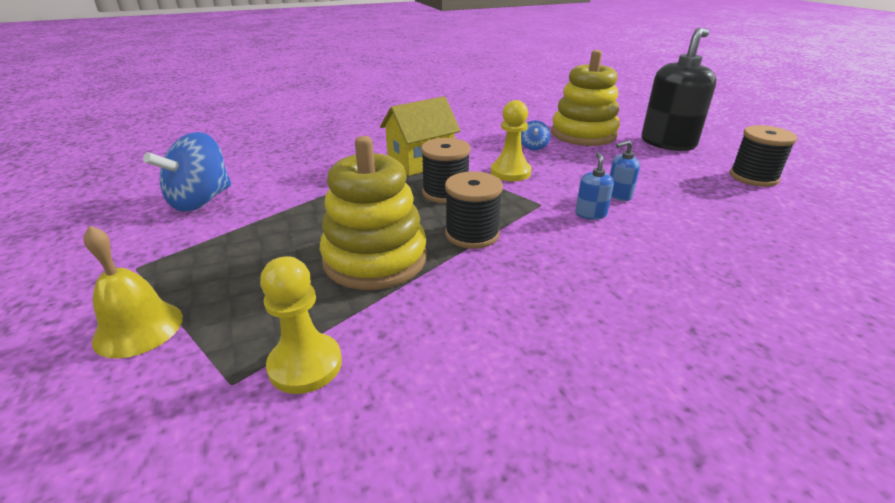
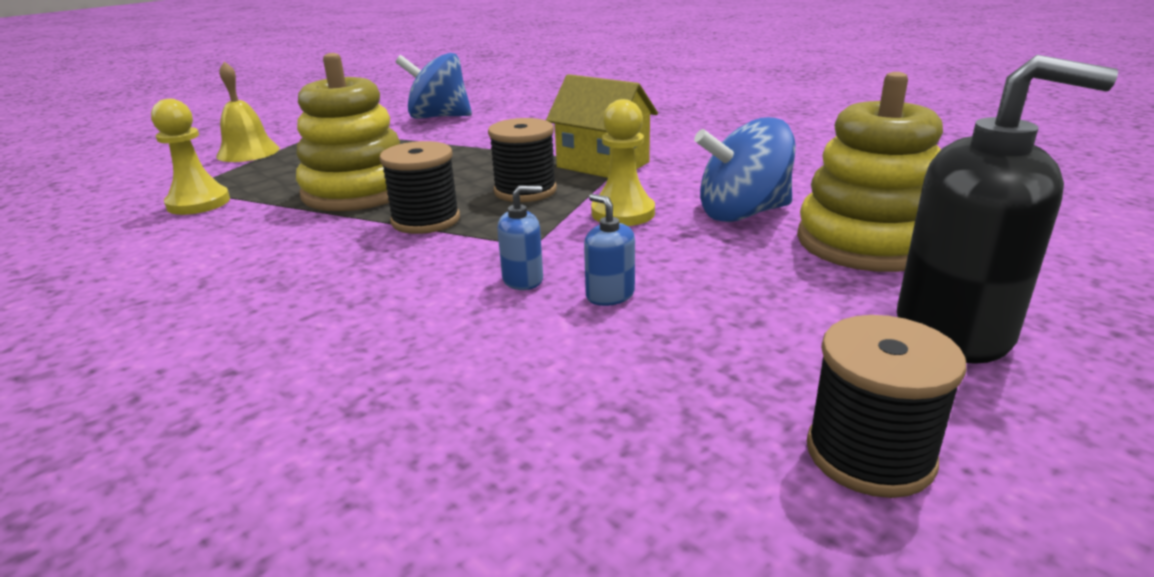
camera: 70 degrees right, 5 degrees down
(533, 147) = (742, 213): blue spinning top -> blue spinning top, size x2.09

